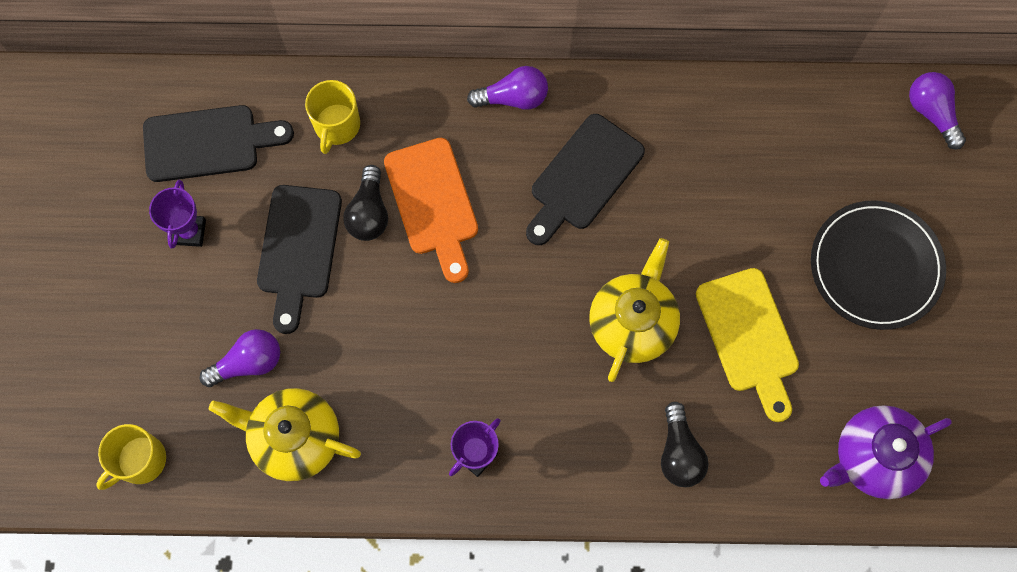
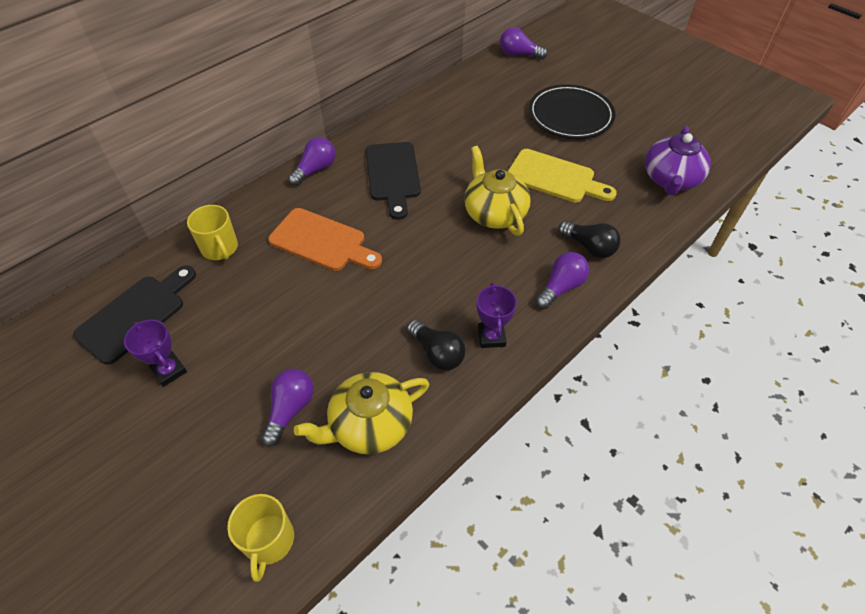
camera: 45 degrees left, 20 degrees down
(298, 249) = (260, 323): black cutting board -> none
(369, 213) = (287, 273): black light bulb -> black light bulb (437, 353)
(597, 468) = (561, 287): none -> purple light bulb

